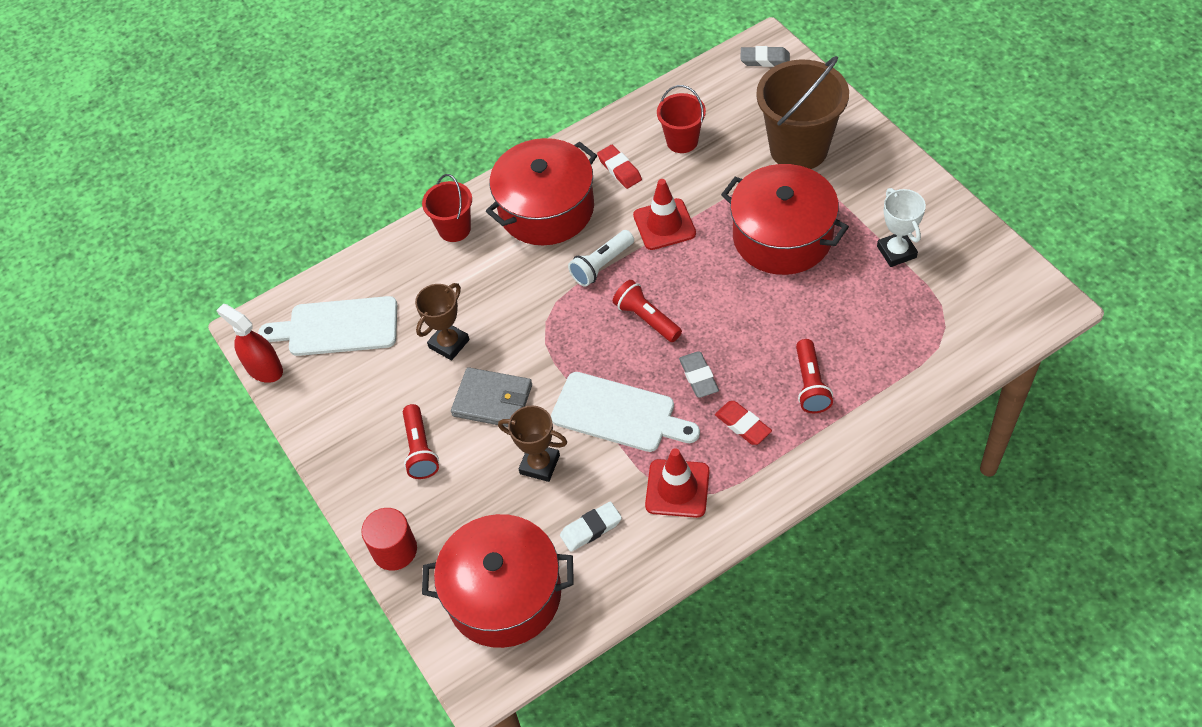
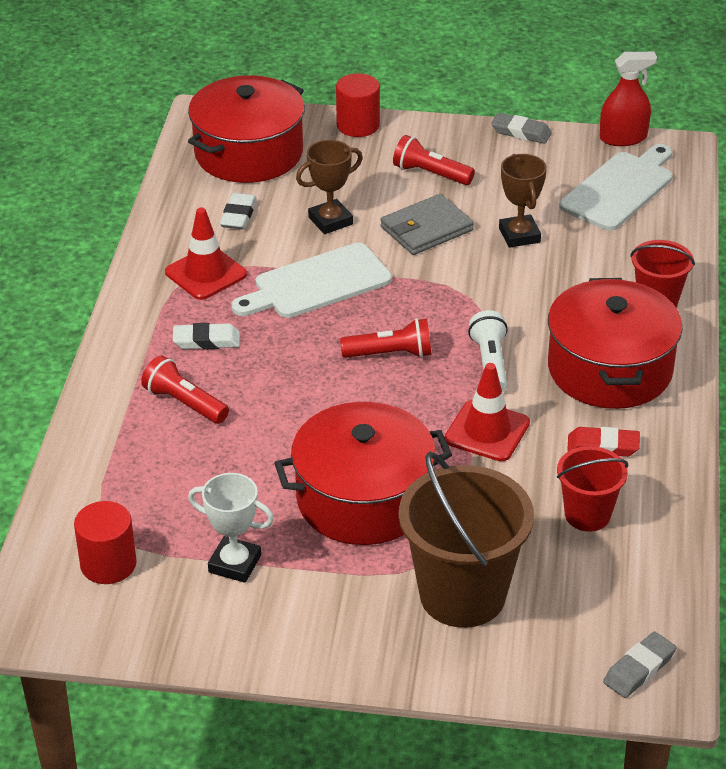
camera: 125 degrees right, 15 degrees down
(699, 377) = (287, 346): grey eraser -> grey eraser (521, 132)
(743, 425) = (206, 341): red eraser -> white eraser
(968, 305) = (108, 564): none -> red cylinder

